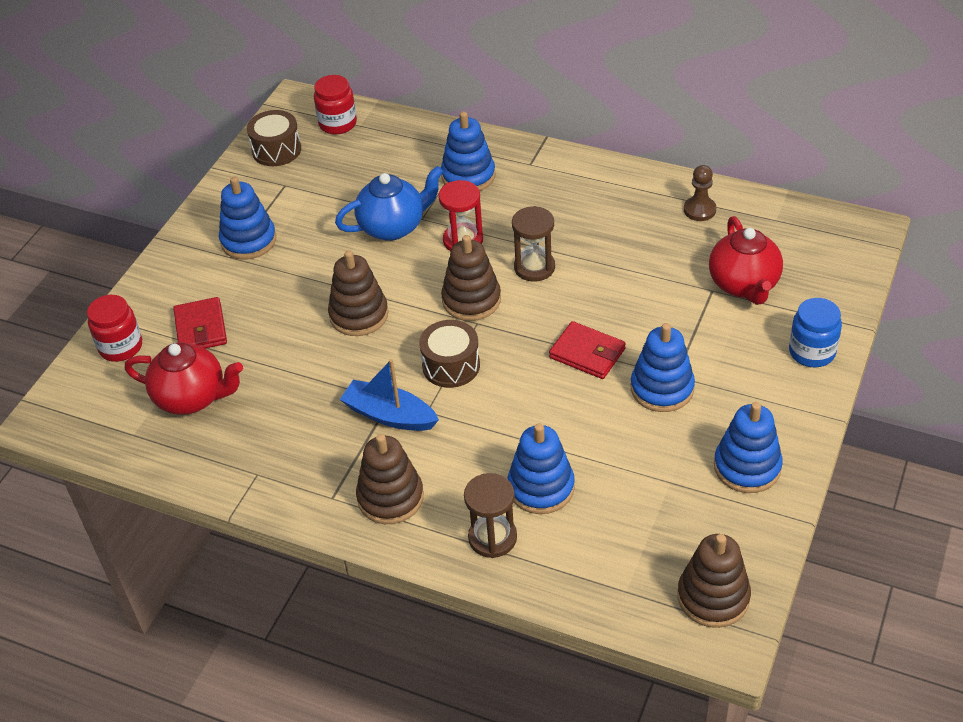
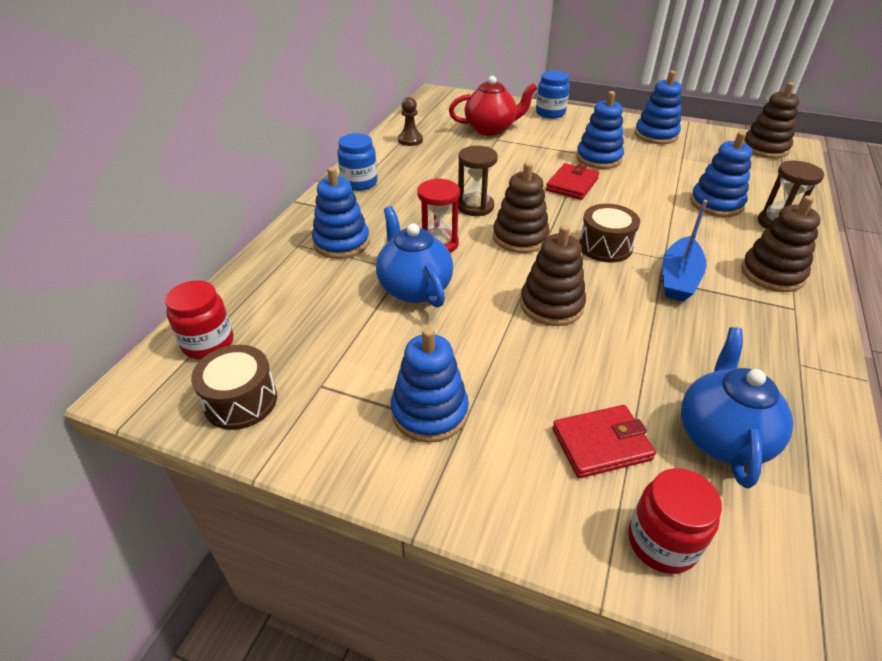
camera: 95 degrees left, 5 degrees down
(192, 398) = (722, 437): red teapot -> blue teapot
(586, 177) = (359, 183): none -> blue jar

